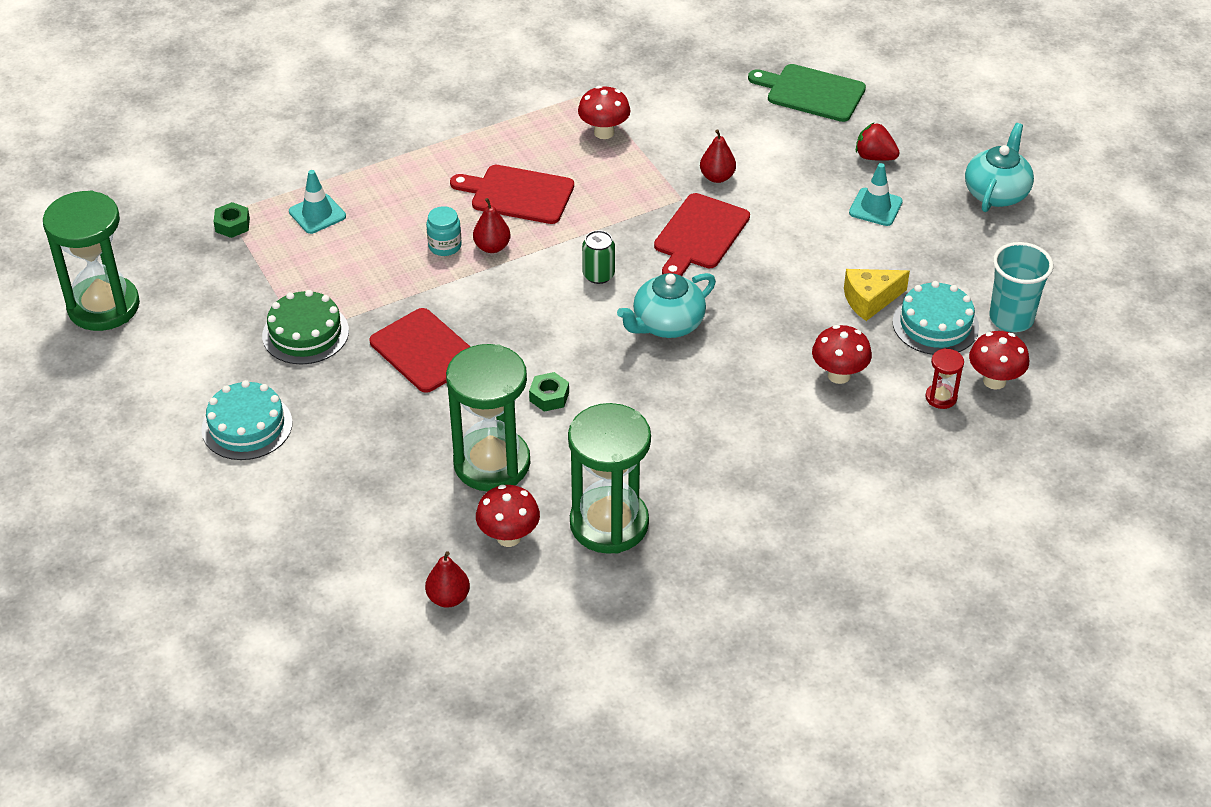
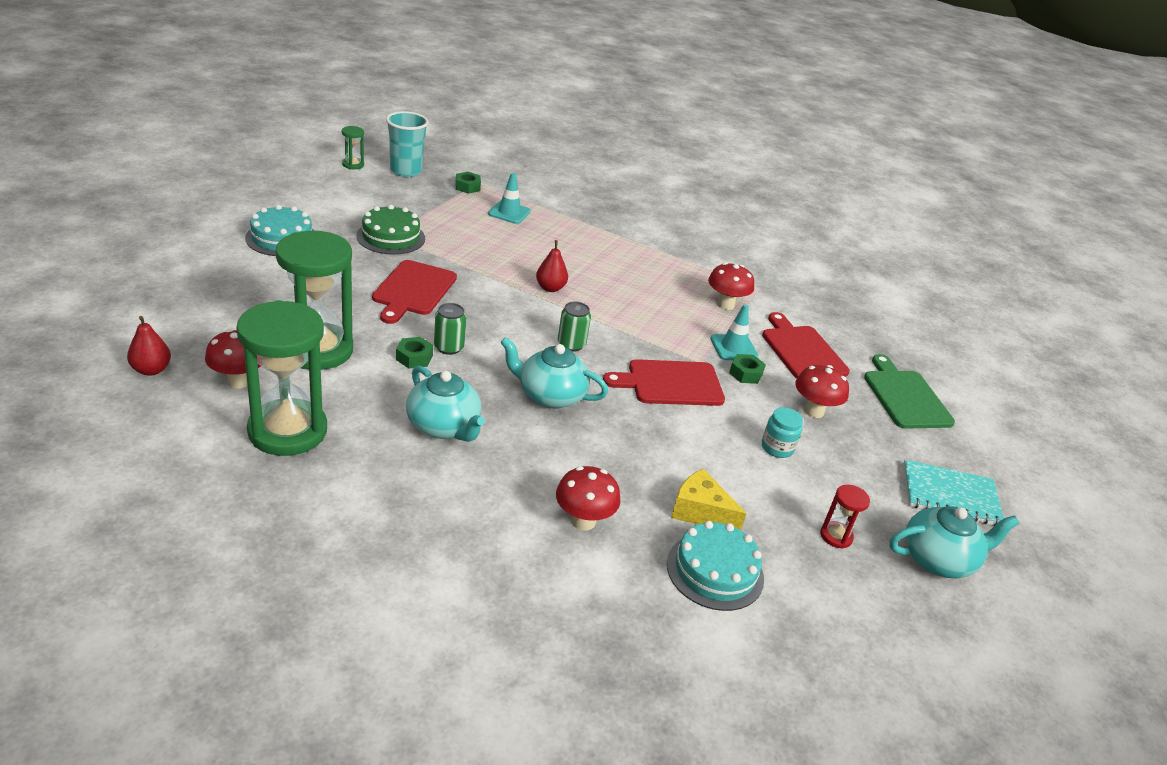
camera: 50 degrees right, 10 degrees down
(103, 306) = (353, 165): green hourglass -> green hourglass, size x0.42
(445, 246) = (530, 268): turquoise jar -> turquoise jar (777, 448)
(518, 194) = (616, 284): red cutting board -> red cutting board (802, 351)
(547, 365) = (448, 347): none -> green can
(667, 414) = (444, 426): none -> turquoise teapot
(717, 177) = (745, 373): red pear -> green nut
(874, 157) = (880, 458): red strawberry -> none
(875, 207) = (820, 478): turquoise traffic cone -> turquoise traffic cone (733, 348)
(938, 142) = (950, 495): none -> turquoise notebook
(941, 397) = (618, 609): red hourglass -> red hourglass (836, 536)
(994, 381) = (680, 647): red mushroom -> red mushroom (813, 411)
(1011, 318) = (782, 631): turquoise cup -> turquoise cup (406, 171)

